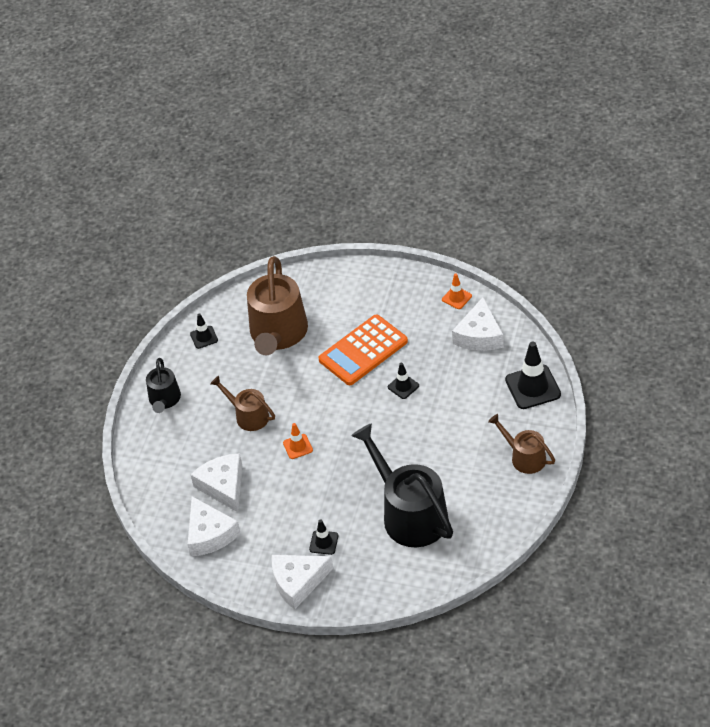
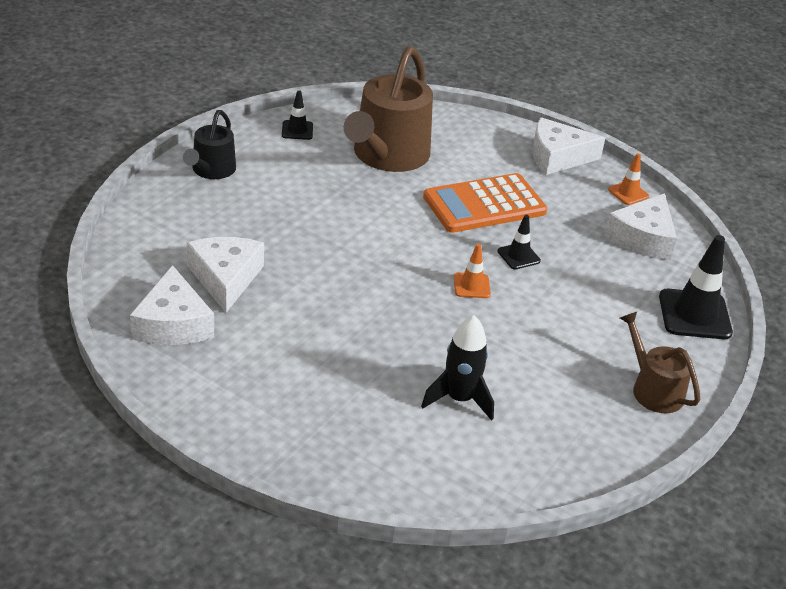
camera: 10 degrees right, 10 degrees down
(248, 416) = (304, 219): brown watering can -> none
(297, 446) = (347, 271): orange traffic cone -> orange traffic cone (471, 286)
(298, 582) = (256, 424): white cheese -> white cheese (557, 157)
(324, 542) = (320, 389): black traffic cone -> none
(410, 514) = (459, 399): black watering can -> black rocket

